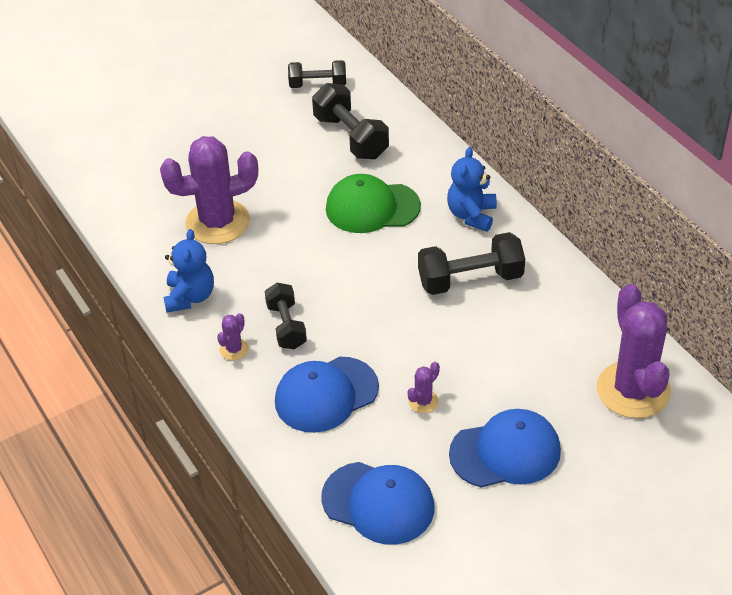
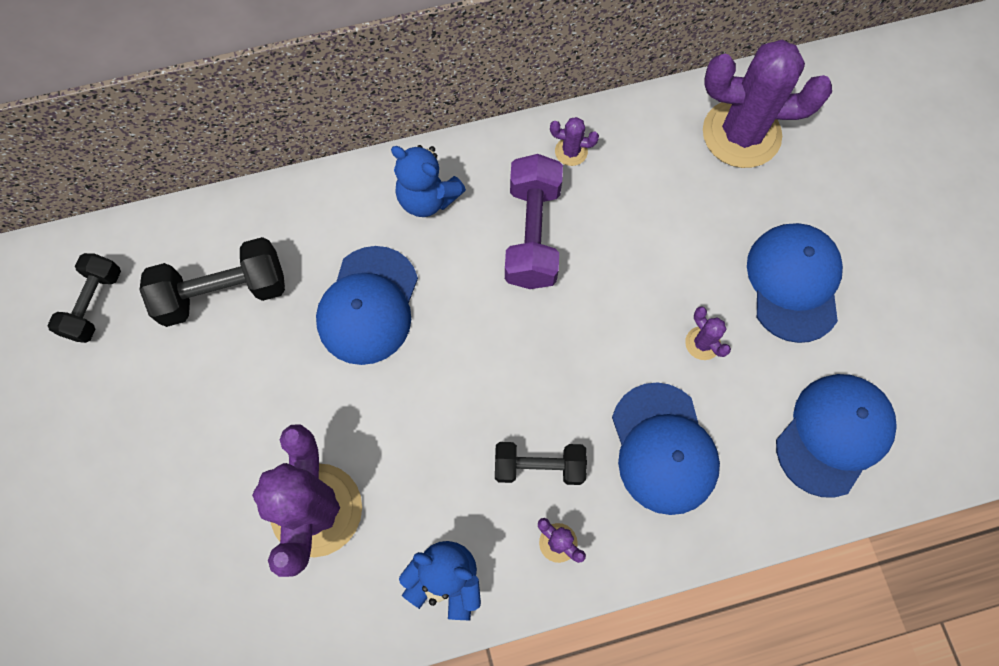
camera: 75 degrees left, 25 degrees up
(372, 207) = (368, 306): green cap -> blue cap
(470, 279) = (532, 234): black dumbbell -> purple dumbbell
(555, 285) = (571, 151): none -> purple cactus

